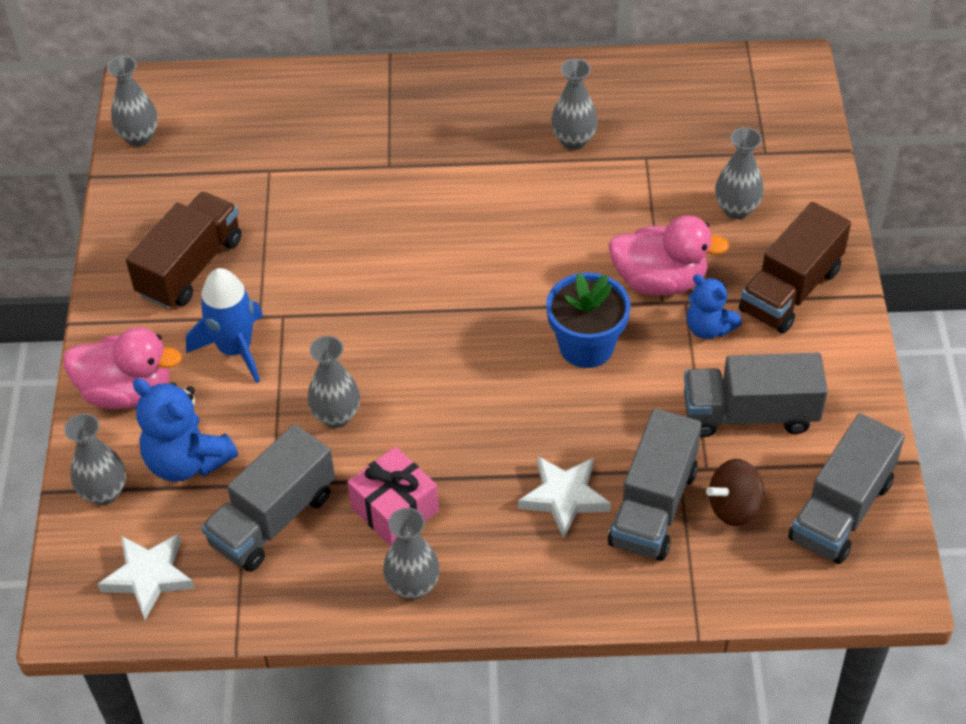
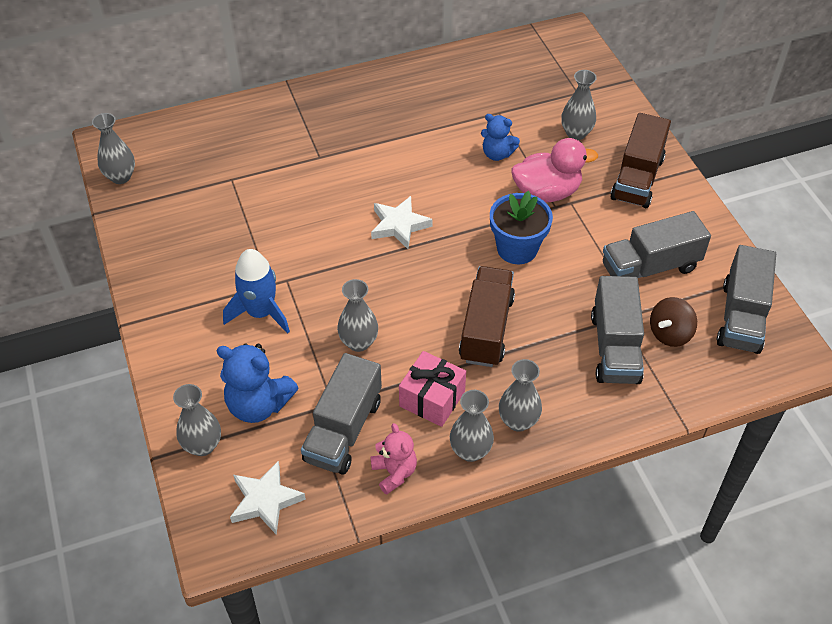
camera: 20 degrees left, 0 degrees up
(127, 391) = (189, 365): pink duck -> none
(190, 267) = (201, 261): brown truck -> brown truck (486, 329)
(311, 586) = (394, 472): none -> pink teddy bear
(564, 497) = (550, 358): white star -> white star (399, 225)
(573, 140) = (444, 112): grey vase -> grey vase (518, 421)
(708, 328) = (595, 216): blue teddy bear -> blue teddy bear (497, 154)

